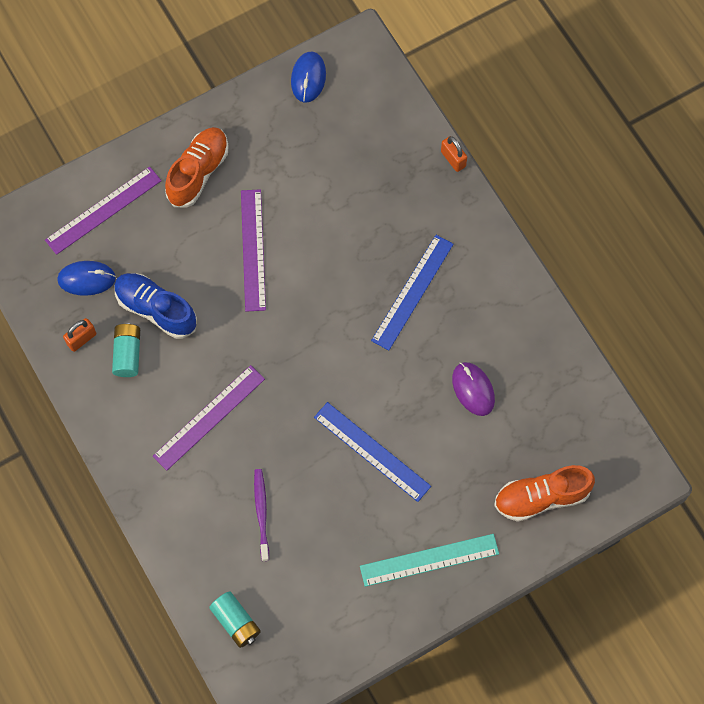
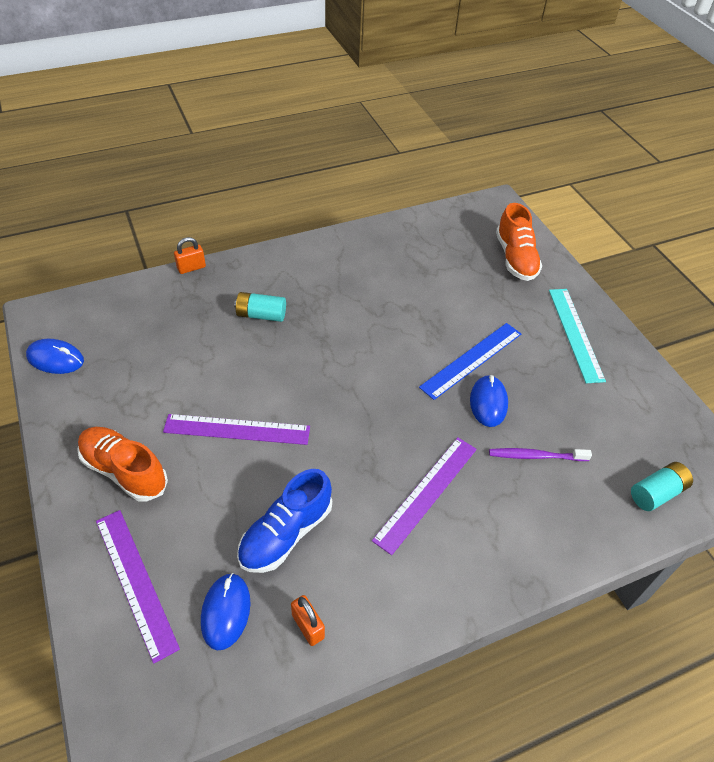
camera: 85 degrees left, 20 degrees down
(127, 354) = (337, 571): turquoise battery -> turquoise battery (261, 315)
(209, 417) = (426, 493): purple ruler -> purple ruler turned 75 degrees clockwise
(318, 469) = (488, 403): none -> blue mouse
(412, 292) = (315, 311): blue ruler -> none
(473, 389) = (416, 285): purple mouse -> none

